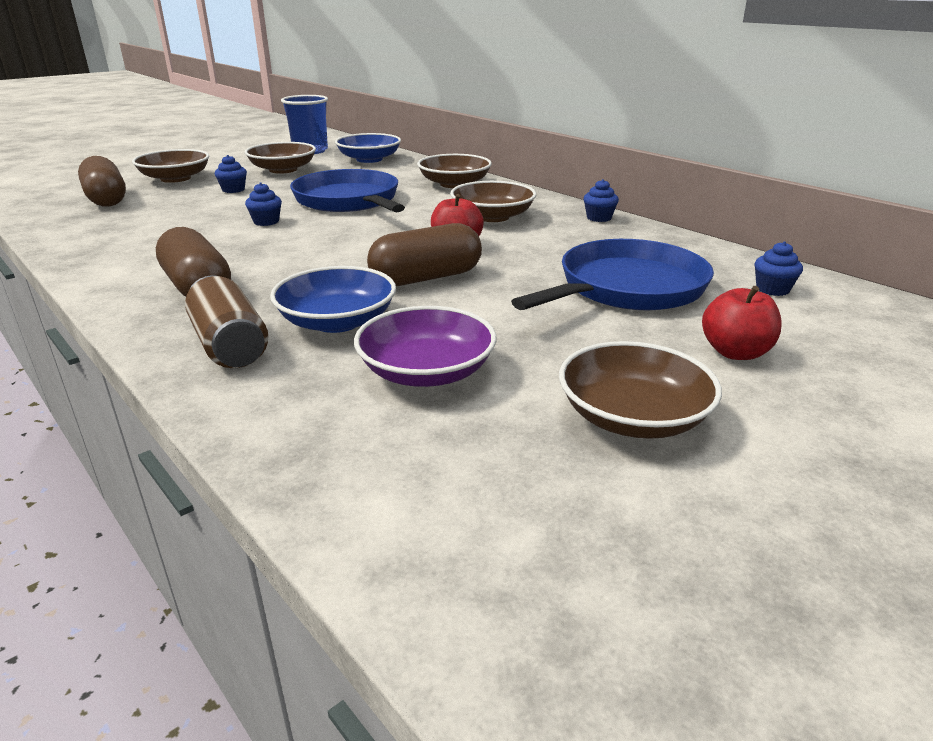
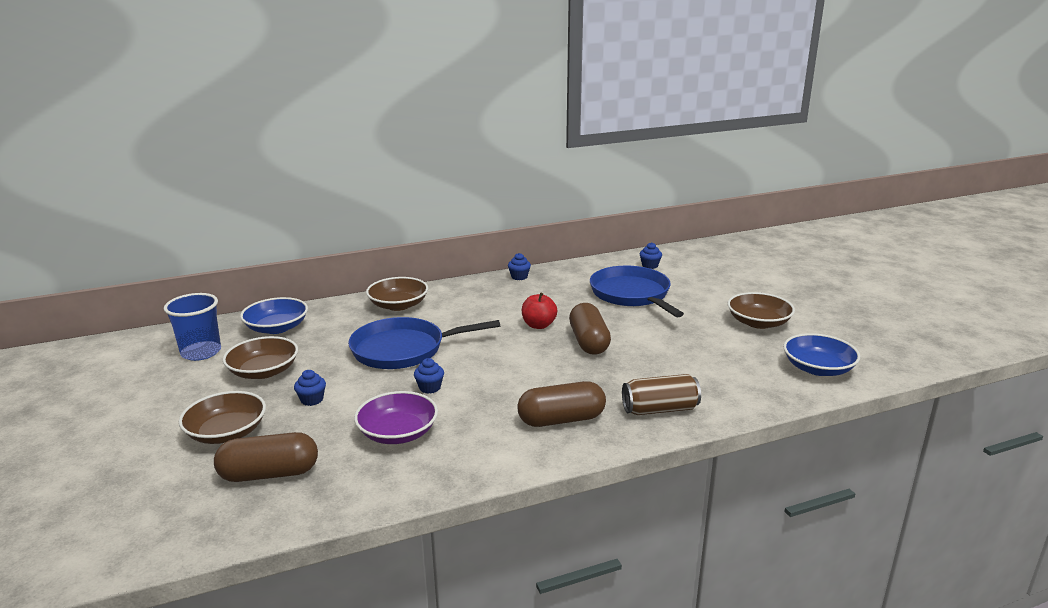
camera: 70 degrees left, 5 degrees down
(337, 321) = (640, 375): blue bowl -> blue bowl (818, 368)
(426, 371) = (708, 358): purple bowl -> purple bowl (398, 433)
(492, 216) = (490, 305): brown bowl -> none
(735, 352) = (710, 290): red apple -> none

